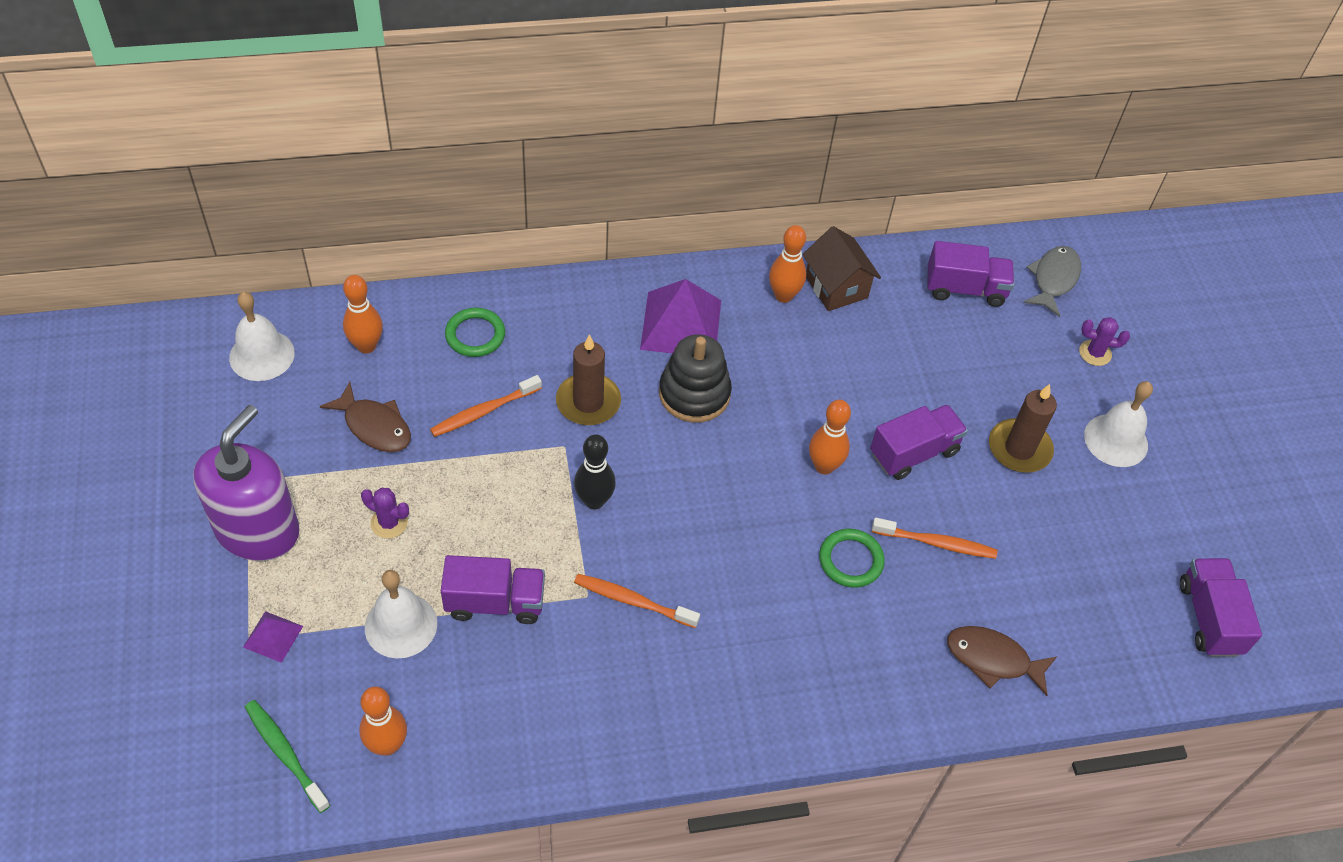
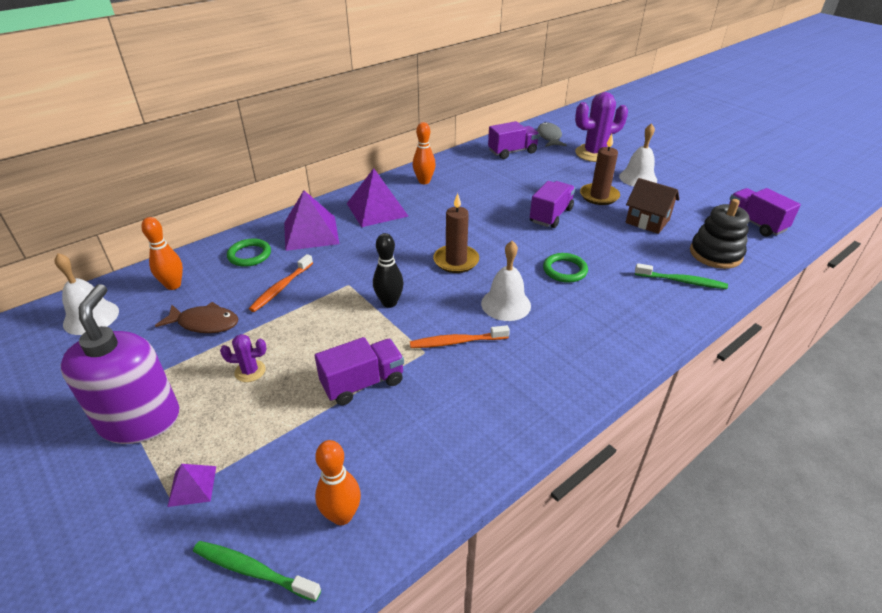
camera: 25 degrees left, 15 degrees down
(401, 625) = (300, 428): white bell -> white bell (506, 304)
(570, 329) = (311, 233): none -> purple pyramid
(588, 402) = (348, 259): brown candle -> brown candle (456, 261)
(694, 394) = (410, 234): black stacking toy -> black stacking toy (715, 254)
(824, 466) = (510, 237): orange bowling pin -> none
(836, 287) = (448, 170): brown house -> brown house (647, 221)
(936, 543) = (600, 245): orange toothbrush -> none
(993, 659) = (682, 281): brown fish -> green toothbrush
(1095, 353) = (594, 153): purple cactus -> purple cactus, size x2.09

